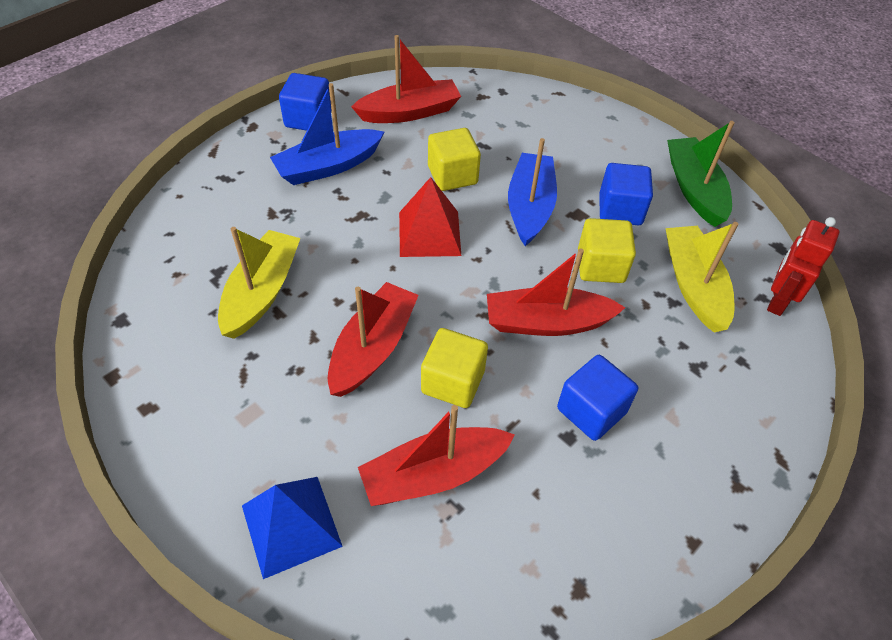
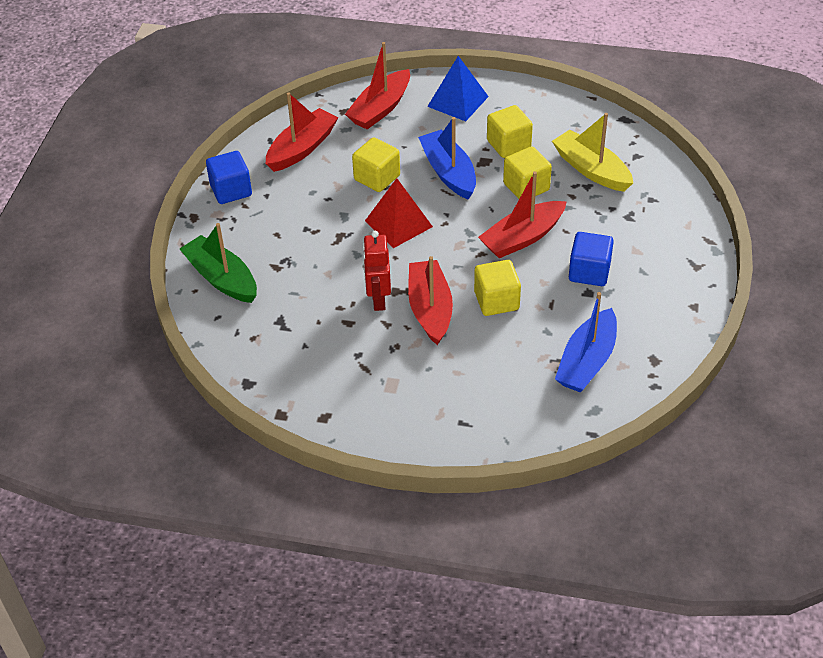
camera: 30 degrees left, 5 degrees down
(262, 292) = (324, 317): yellow boat -> none
(291, 526) = (475, 421): blue pyramid -> blue pyramid (458, 101)
(328, 166) = (282, 216): blue boat -> blue boat (587, 361)
(433, 474) = (530, 352): red boat -> red boat (380, 109)
(620, 210) = (508, 144): blue cube -> yellow cube
(694, 189) = (544, 107): green boat -> green boat (222, 278)
(777, 300) = (646, 153): red robot -> red robot (378, 299)

